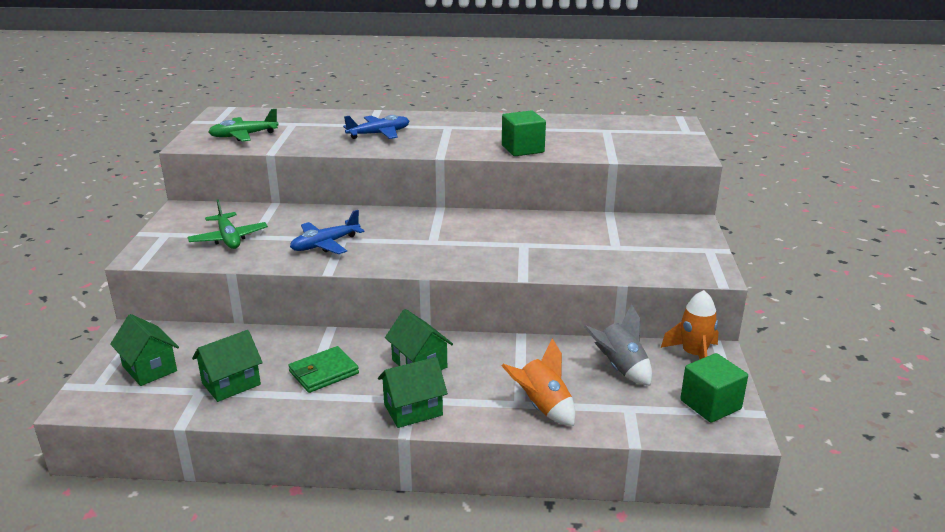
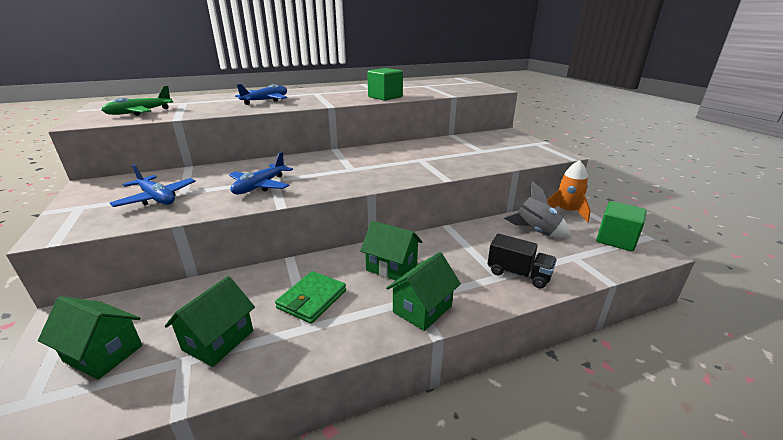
camera: 25 degrees left, 0 degrees up
(228, 238) = (157, 198): green plane -> blue plane
(542, 407) = (518, 274): orange rocket -> black truck

